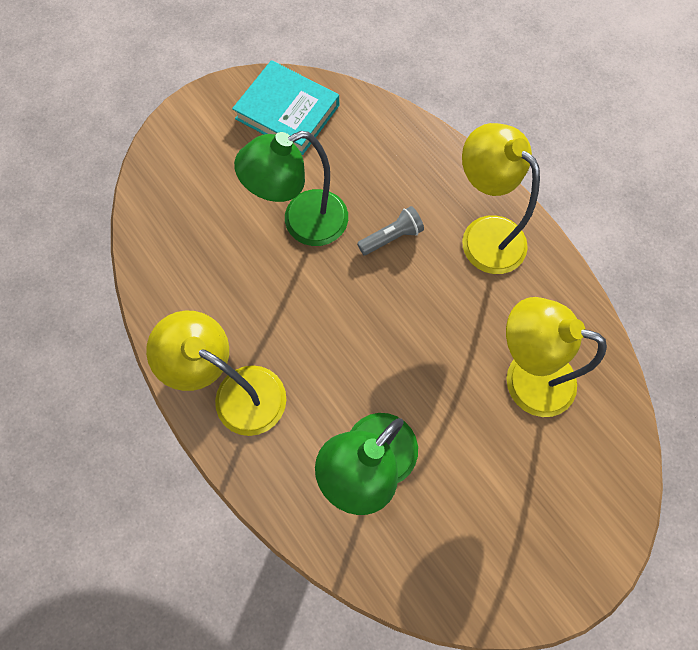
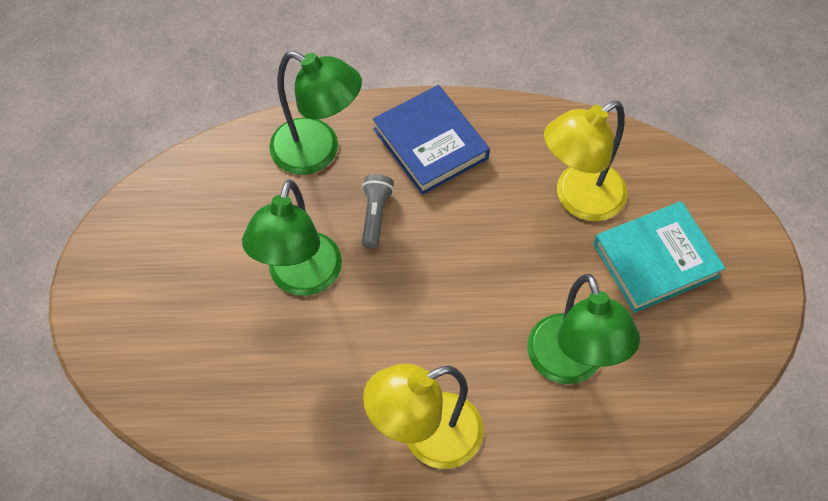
camera: 55 degrees left, 10 degrees down
(287, 112) = (171, 218): turquoise book -> turquoise book (656, 260)
(412, 164) = (317, 152): none -> green lamp
(484, 234) = (430, 144): yellow lamp -> blue book

